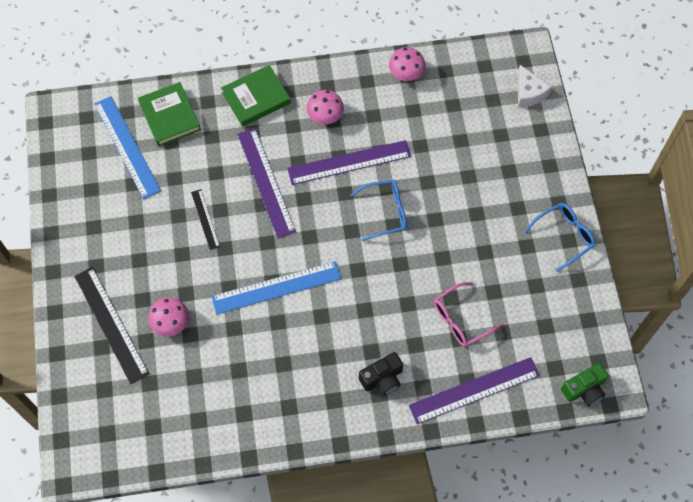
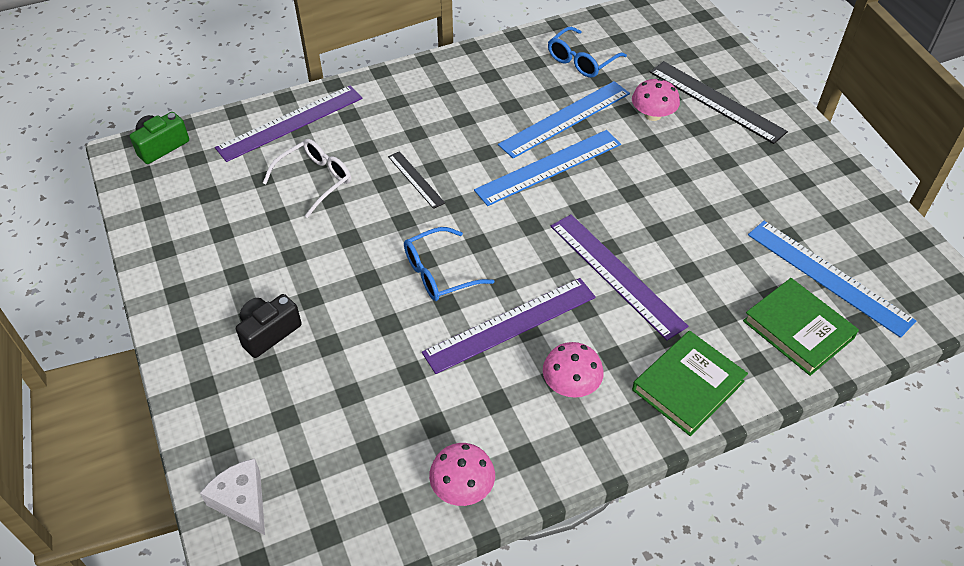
camera: 165 degrees right, 15 degrees down
(205, 219) = (672, 216): black ruler -> black ruler (416, 179)
(244, 336) = (565, 119): none -> blue ruler
(382, 378) = (396, 113): black camera -> black camera (268, 332)
(460, 319) = (315, 180): pink glasses -> white glasses
(564, 236) = (182, 296): blue glasses -> blue glasses (581, 61)

